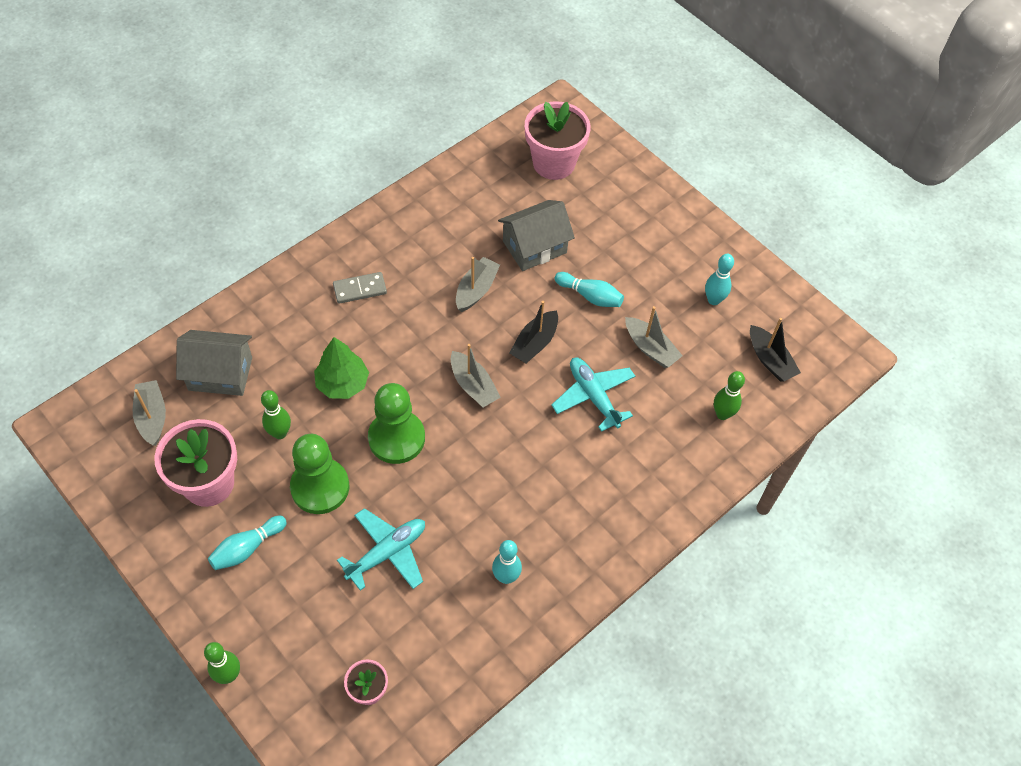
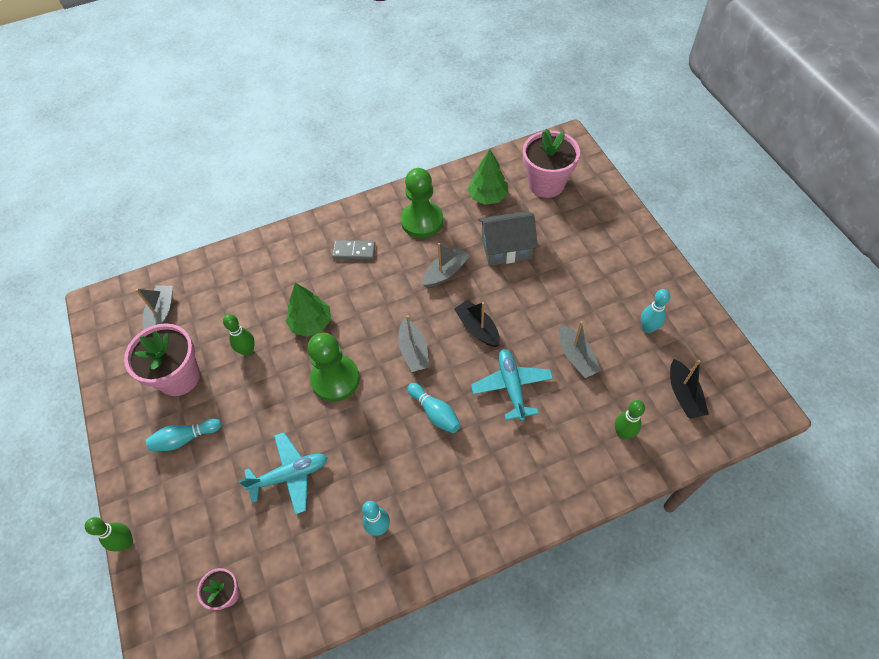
camera: 25 degrees right, 0 degrees up
(220, 374) = (224, 292): grey house -> none
(320, 487) = (260, 404): green pawn -> green pawn (422, 221)
(492, 192) = (487, 196): none -> green tree
(534, 343) = (477, 328): black boat -> black boat turned 90 degrees clockwise
(590, 296) = (538, 299): turquoise bowling pin -> turquoise bowling pin (435, 412)

